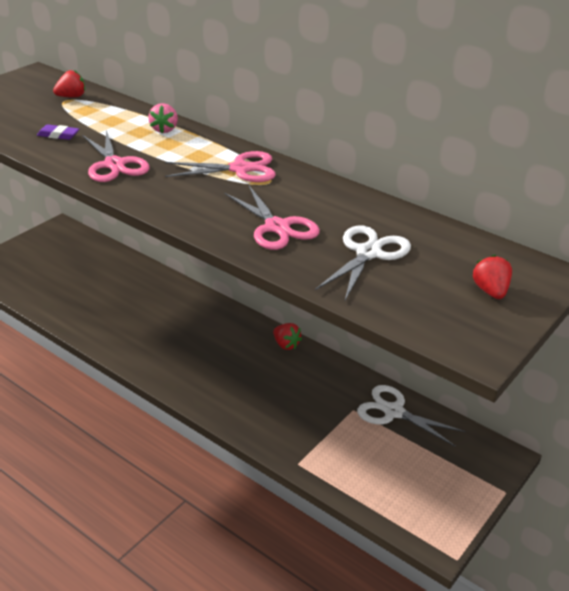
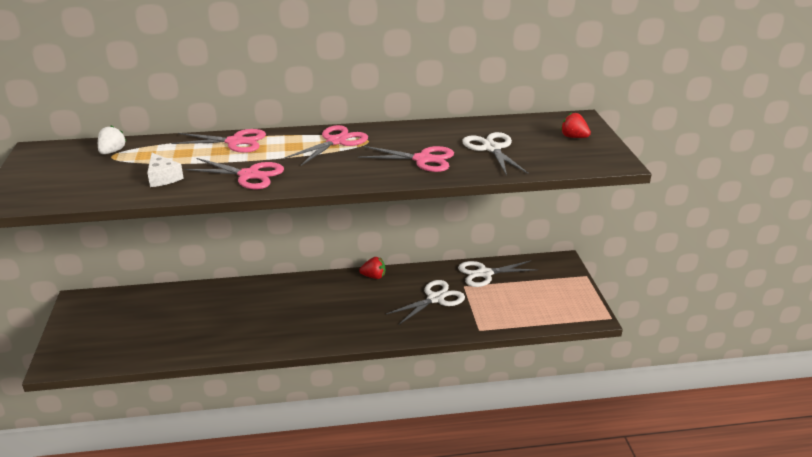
camera: 45 degrees left, 5 degrees down
(58, 135) = (163, 177): purple eraser -> white cheese
(72, 97) = (112, 152): red strawberry -> white strawberry
(164, 129) = (235, 142): pink strawberry -> pink scissors
(306, 404) = (435, 299): none -> white scissors

